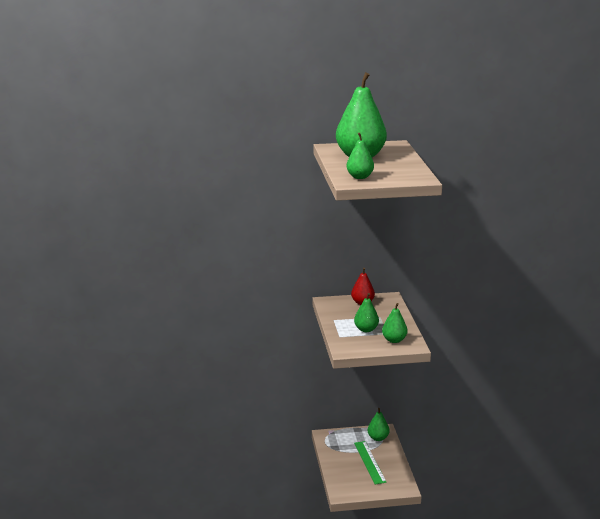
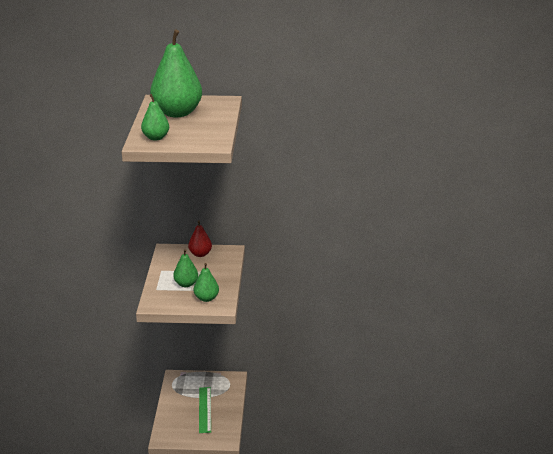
camera: 10 degrees right, 5 degrees up
(378, 438) = (224, 385): green pear -> none

